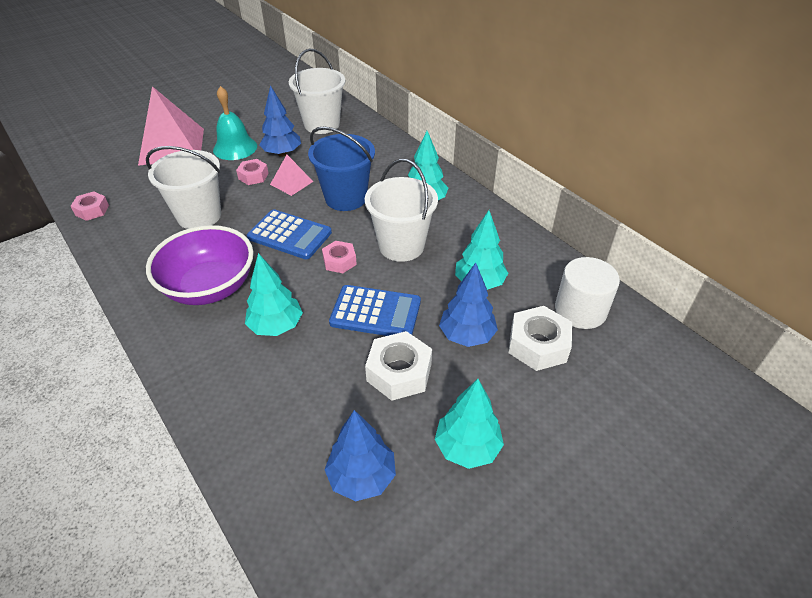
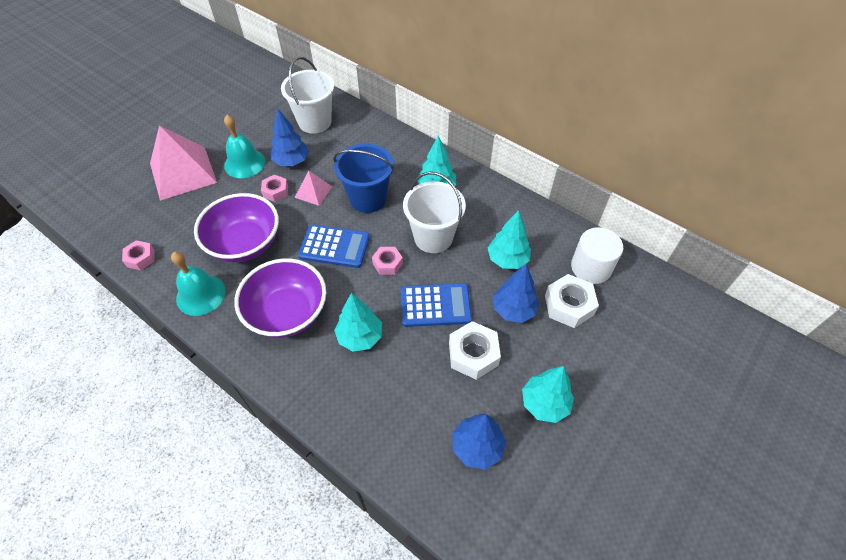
camera: 15 degrees left, 10 degrees up
(131, 253) = (200, 294): none -> turquoise bell
(199, 216) = (245, 243): white bucket -> purple bowl

